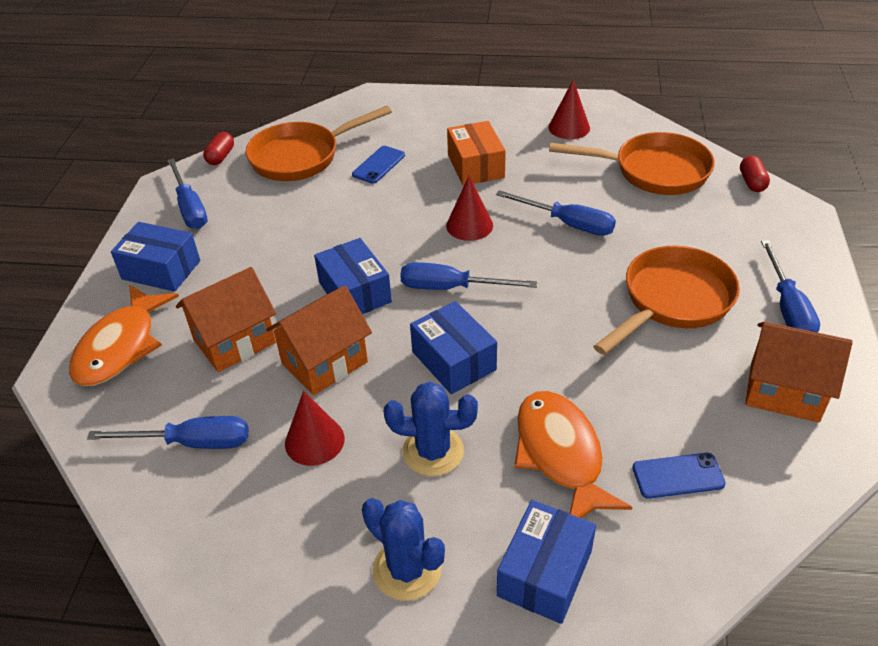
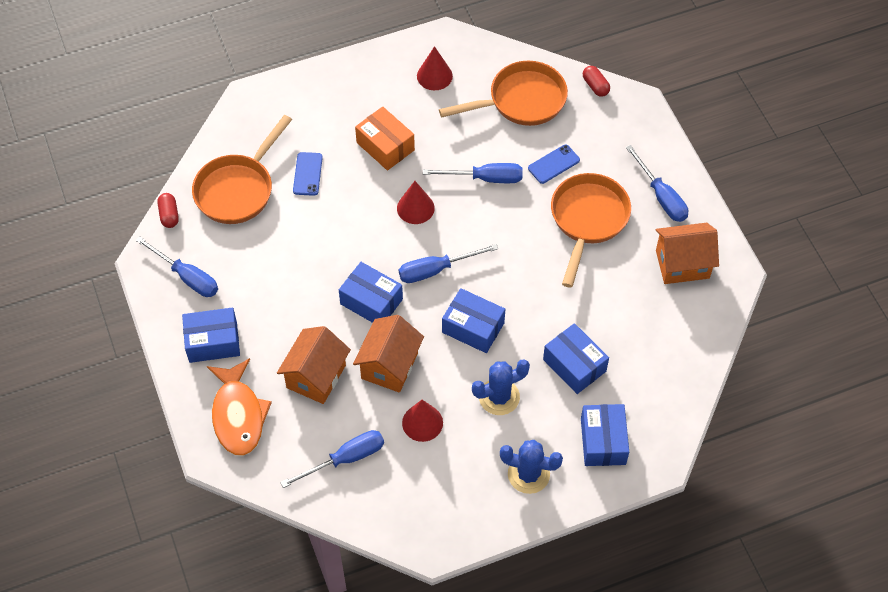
camera: 30 degrees left, 15 degrees up
(560, 454) = (574, 365): orange fish -> blue box
(678, 476) = (646, 349): blue phone -> blue phone (554, 164)

